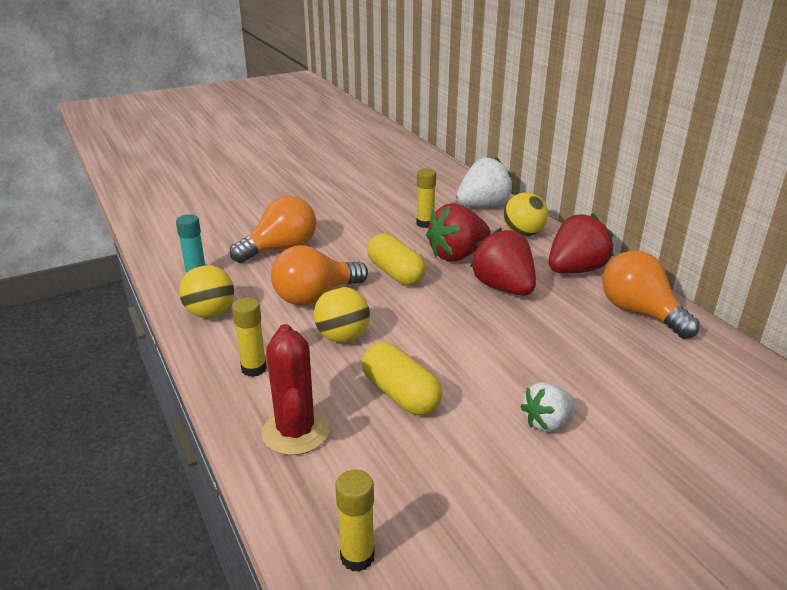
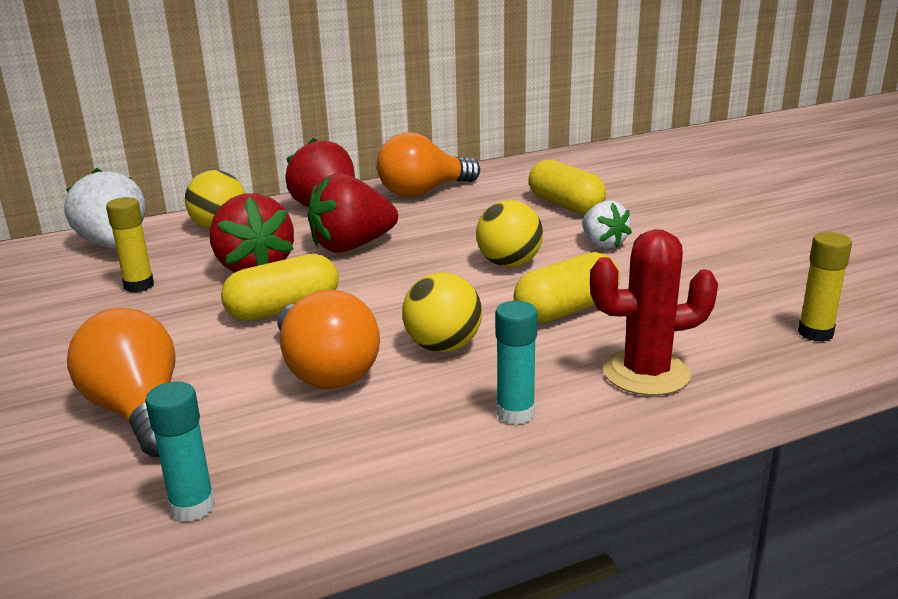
camera: 85 degrees left, 5 degrees down
(210, 313) = (346, 472): yellow ball -> yellow ball (509, 264)
(254, 369) = (515, 413): yellow glue stick -> turquoise glue stick
(646, 401) = (565, 205): none -> yellow capsule

